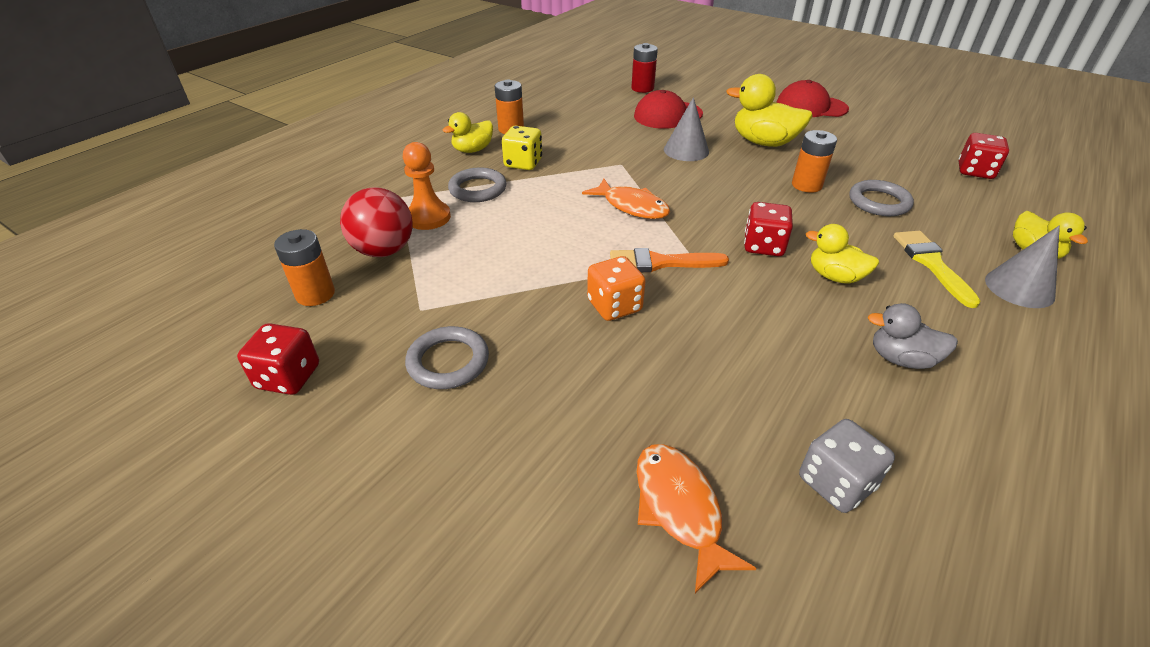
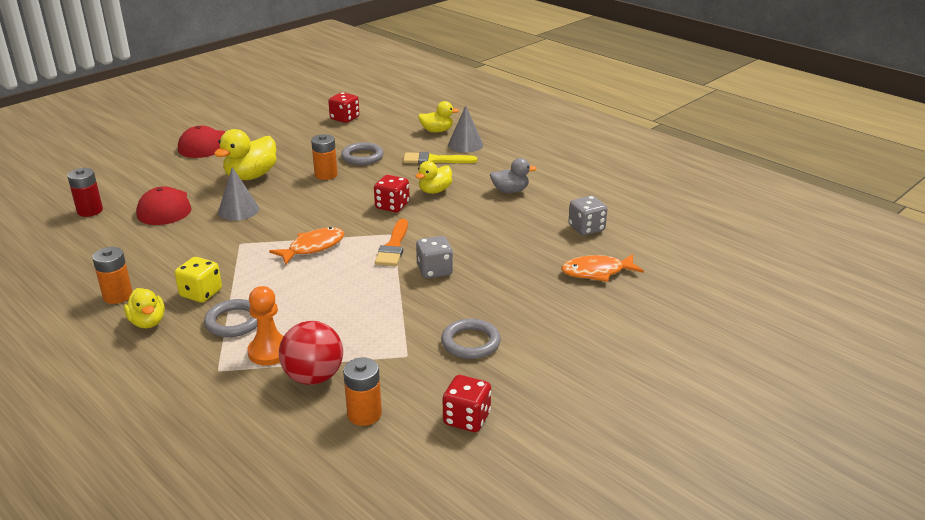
camera: 80 degrees left, 10 degrees down
(614, 306) = (434, 271): orange dice -> grey dice
(901, 359) = (510, 191): grey duck -> grey duck turned 120 degrees counterclockwise

